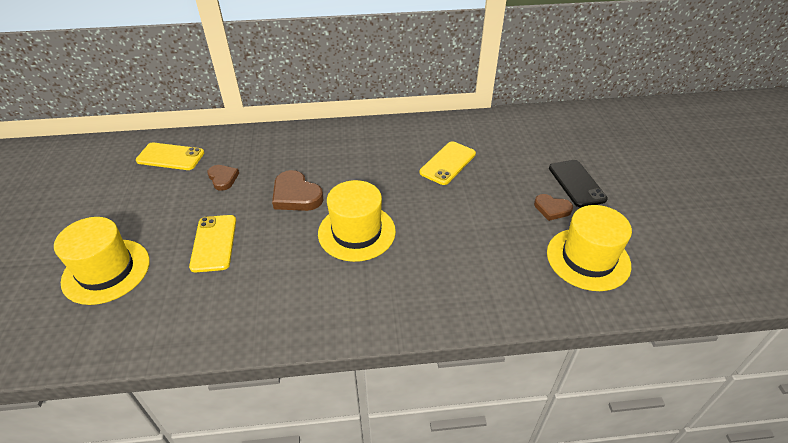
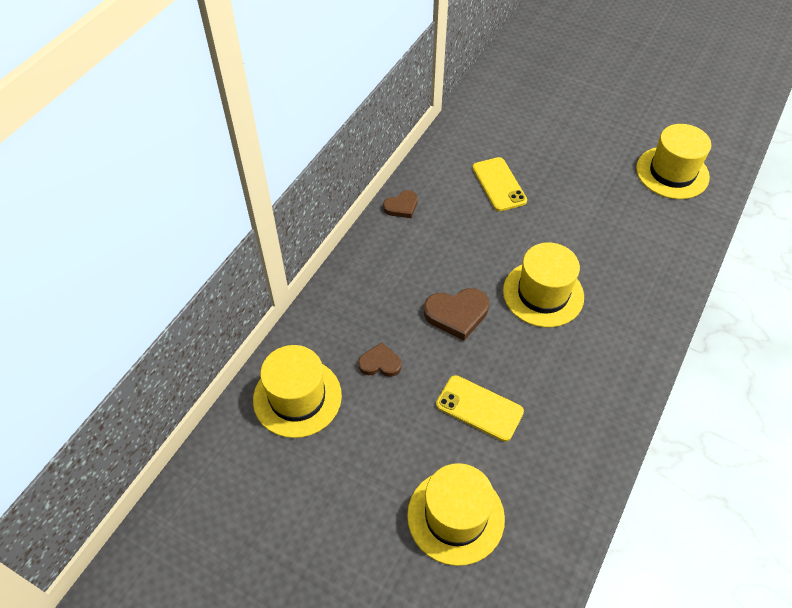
camera: 55 degrees left, 10 degrees up
(170, 157) = (297, 397): yellow phone -> yellow hat
(552, 209) = (606, 157): brown heart -> brown heart (401, 206)
(576, 183) = (588, 125): black phone -> none

